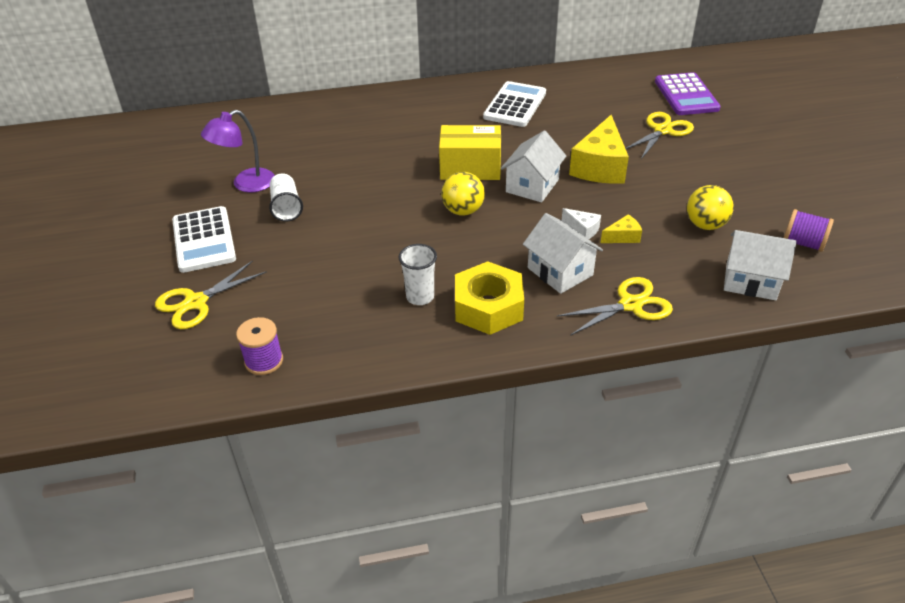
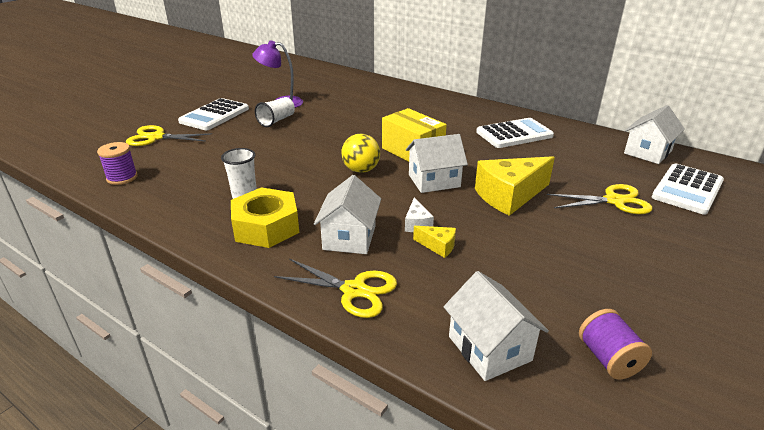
camera: 45 degrees right, 10 degrees down
(623, 73) = (647, 152): none -> white house
(686, 95) = (687, 189): purple calculator -> white calculator
(705, 225) = (527, 281): yellow ball -> none

